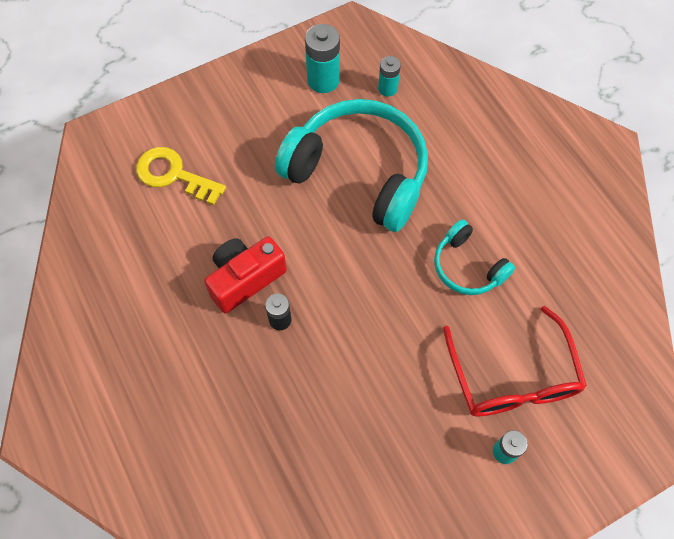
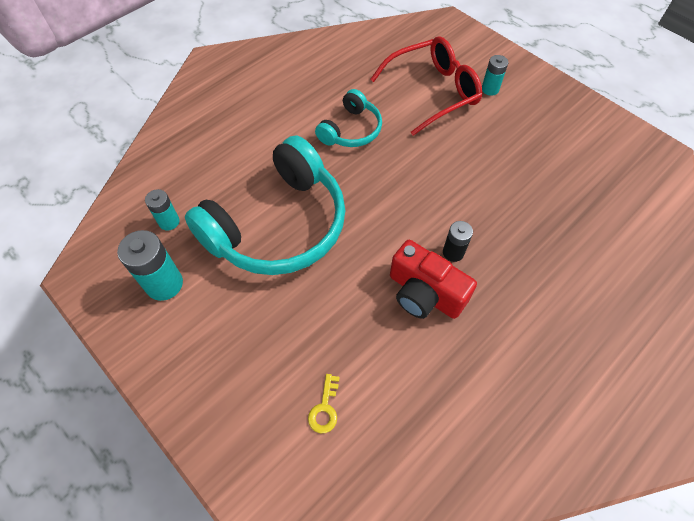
camera: 105 degrees left, 5 degrees down
(174, 175) = (325, 408): yellow key -> yellow key, size x0.51
(358, 173) = (278, 225): turquoise headphones -> turquoise headphones turned 150 degrees counterclockwise

